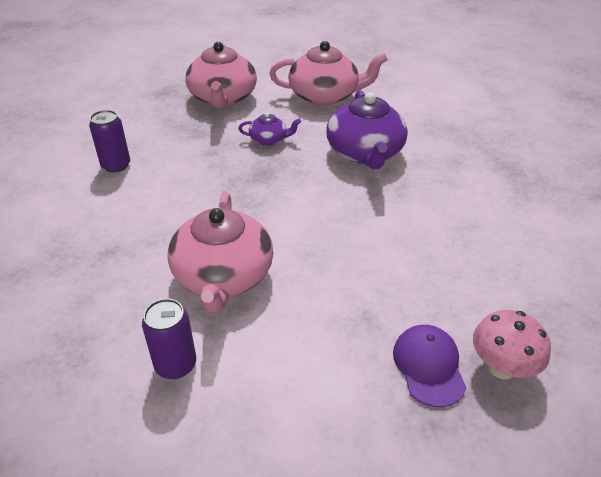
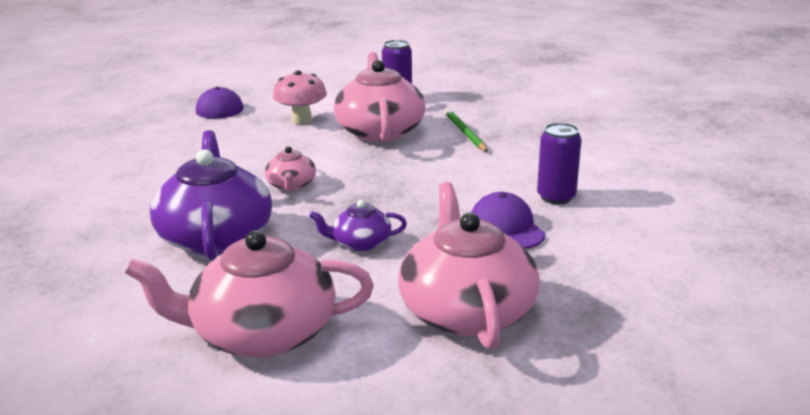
camera: 175 degrees right, 15 degrees down
(133, 261) = (465, 133): none -> green pencil
(170, 143) = (506, 227): none -> purple cap
(317, 197) = (291, 185): none -> pink teapot
(501, 367) = (167, 109): pink mushroom -> pink mushroom (301, 120)

